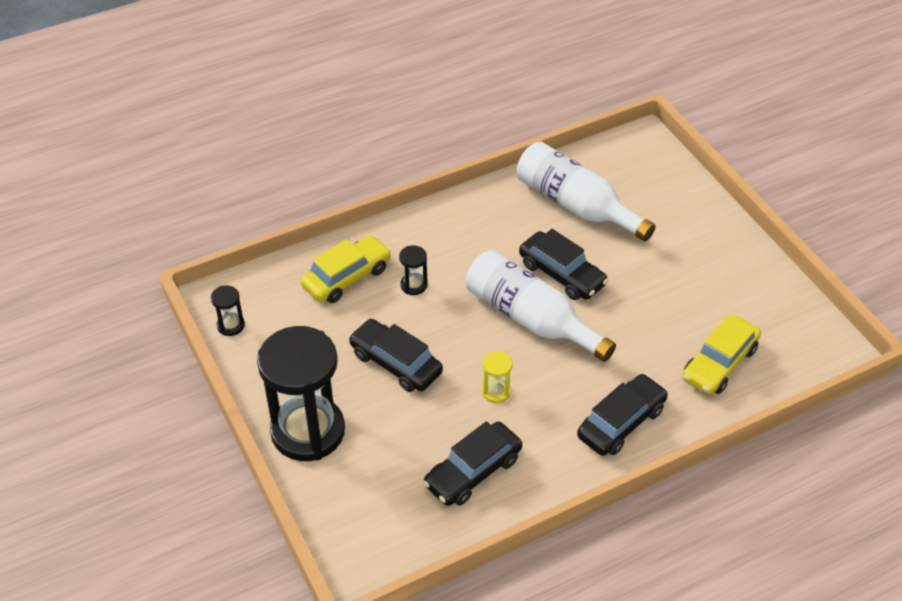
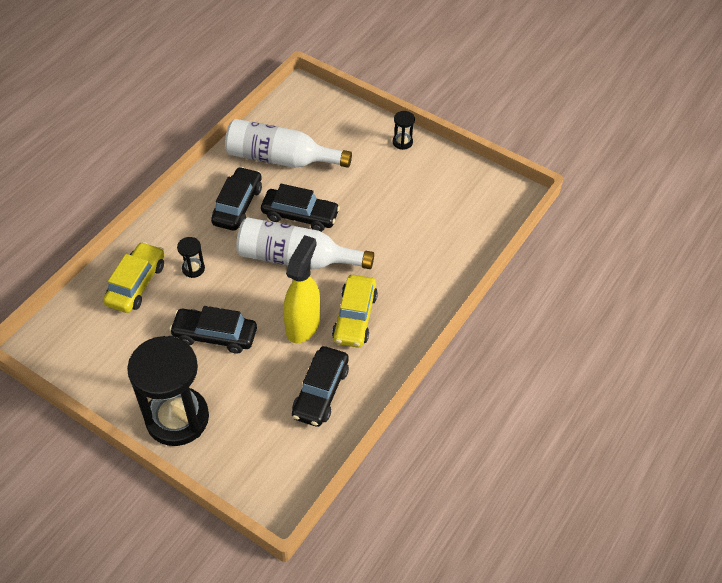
camera: 30 degrees left, 5 degrees up
(231, 325) = (63, 362): black hourglass -> black hourglass (402, 142)
(496, 392) = (303, 324): yellow hourglass -> yellow spray bottle
(621, 423) = (404, 309): black car -> black car (238, 205)
(719, 363) = (446, 237): yellow car -> yellow car (354, 317)

